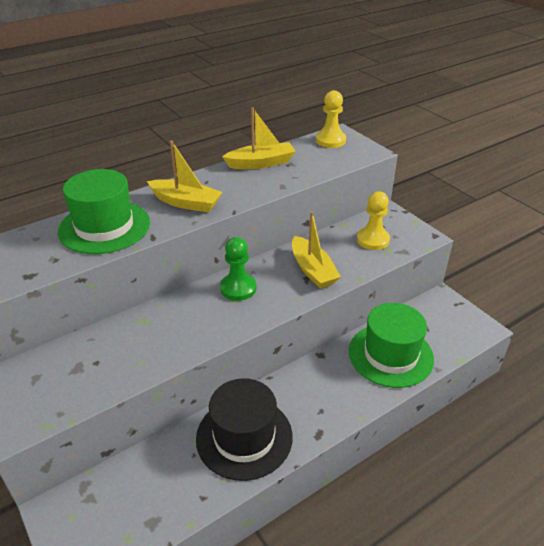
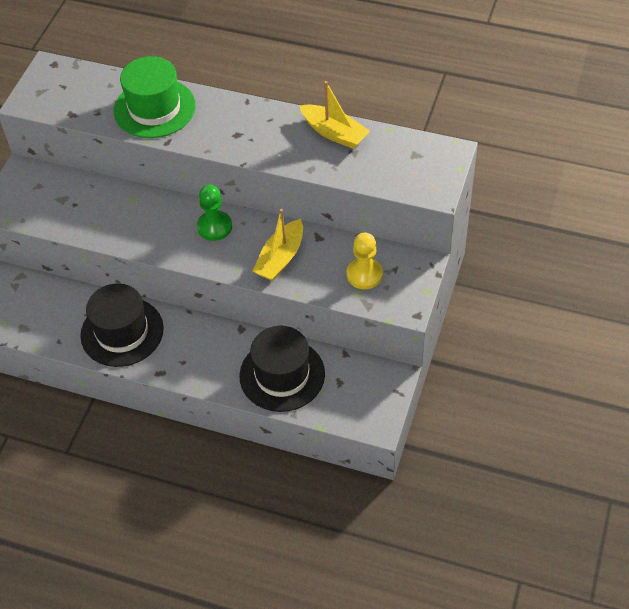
camera: 55 degrees right, 15 degrees up
(186, 203) = (227, 129): yellow boat -> none
(330, 140) = (428, 154): yellow pawn -> none
(390, 355) = (282, 375): green hat -> black hat

